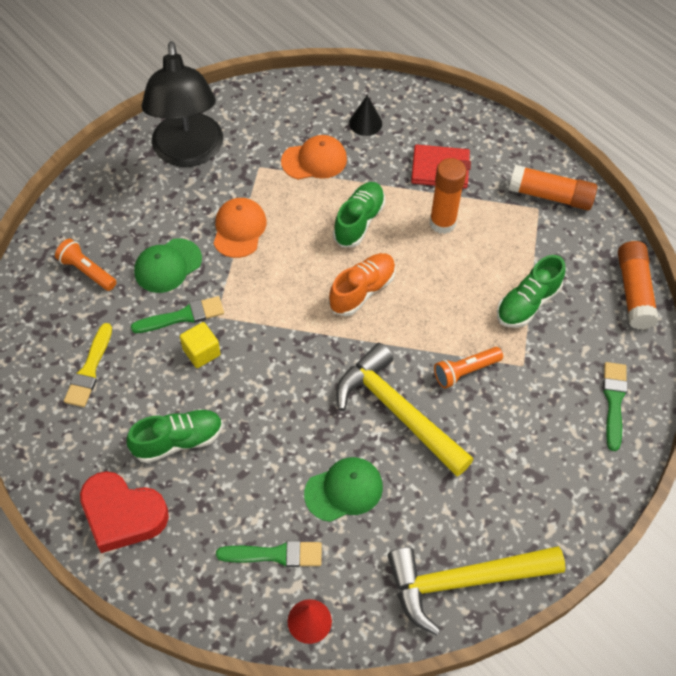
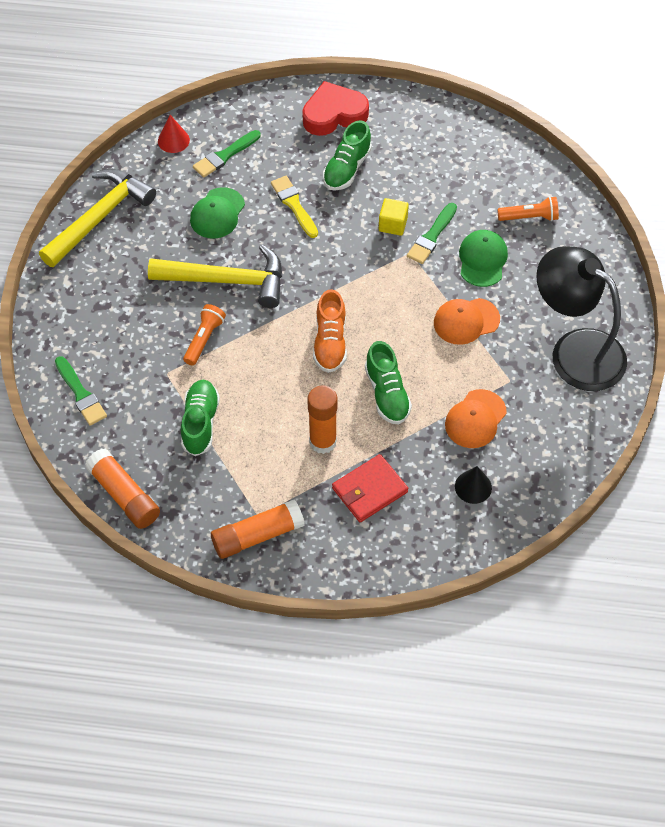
camera: 140 degrees right, 0 degrees up
(89, 369) = (449, 166): yellow brush -> yellow brush (294, 205)
(239, 229) = (466, 321): orange cap -> orange cap turned 105 degrees clockwise

